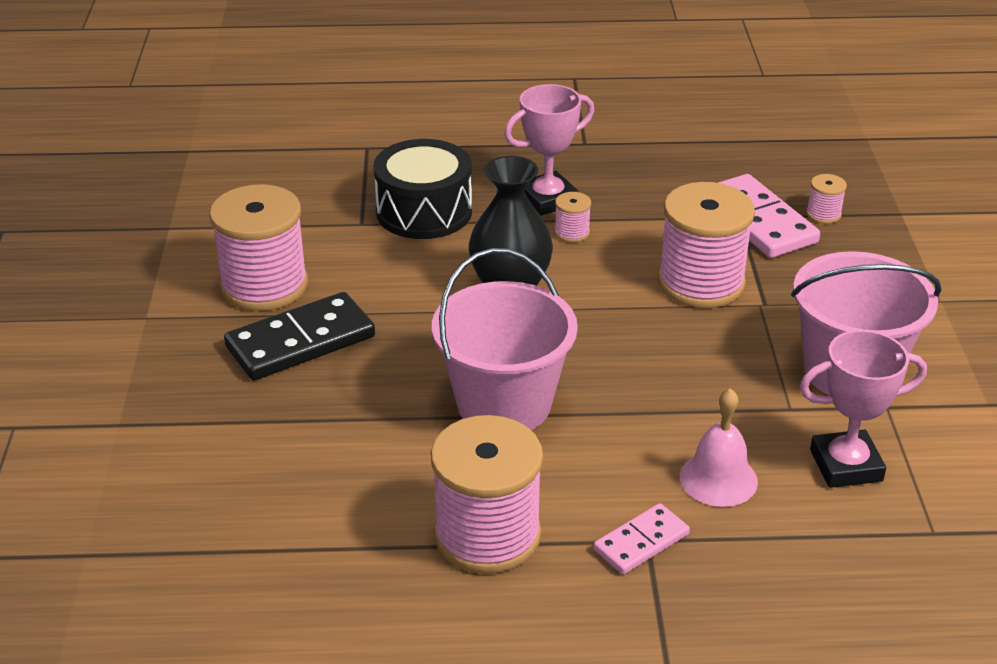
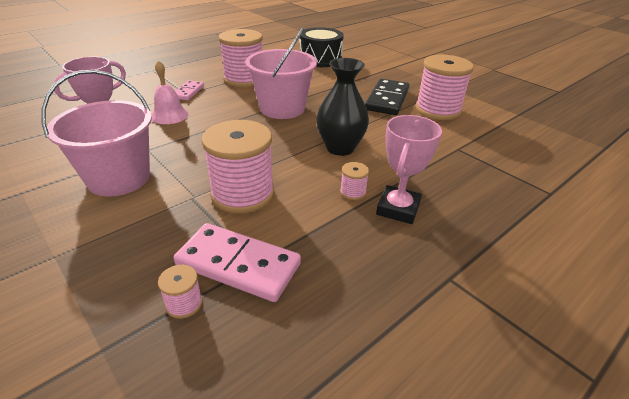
camera: 140 degrees right, 0 degrees up
(424, 212) = (444, 168): black drum -> black drum (320, 59)

